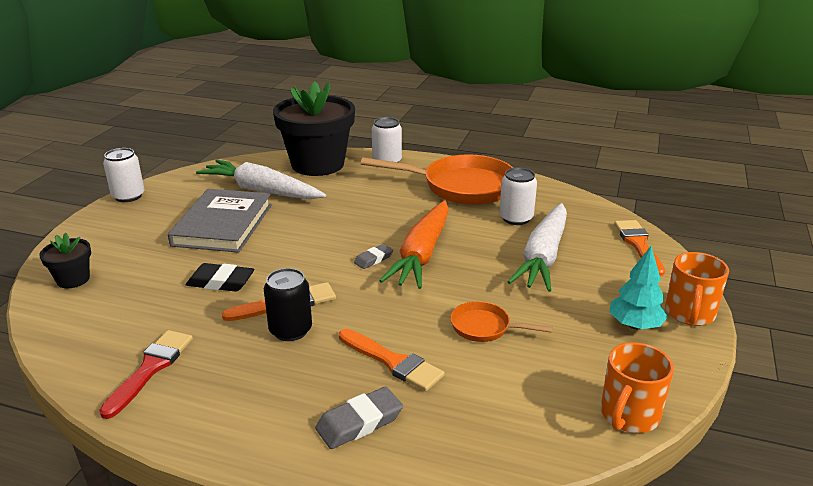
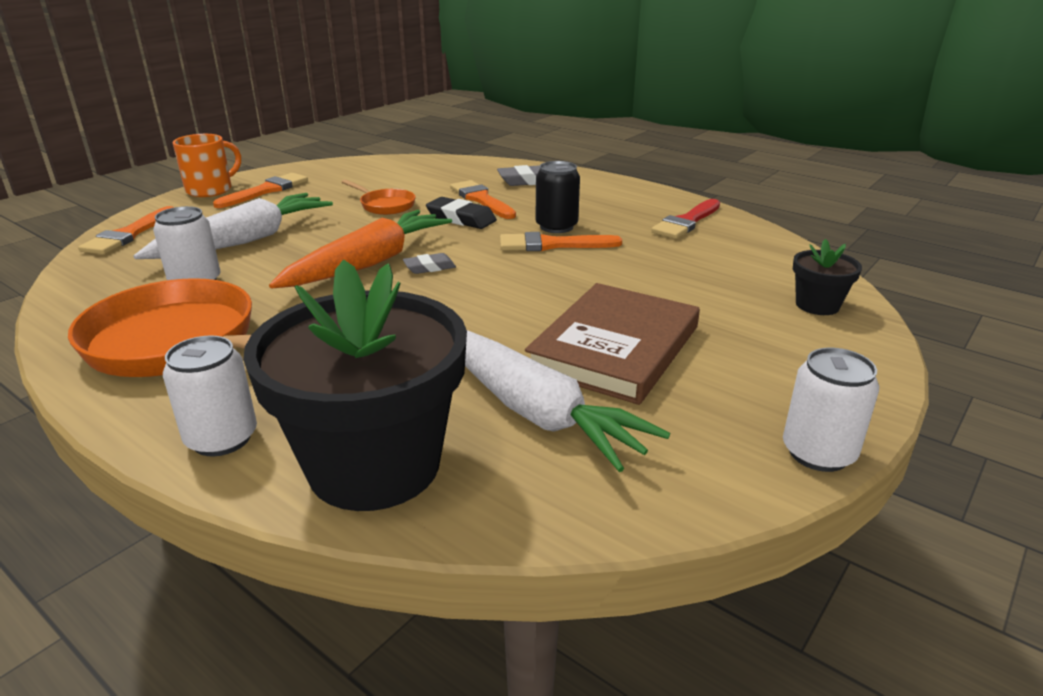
camera: 160 degrees left, 0 degrees up
(220, 282) = (622, 273): black eraser -> black eraser (461, 218)
(223, 225) = (615, 348): grey book -> brown book
(629, 415) = (354, 163): orange mug -> none
(635, 325) = (266, 190): turquoise tree -> orange brush

